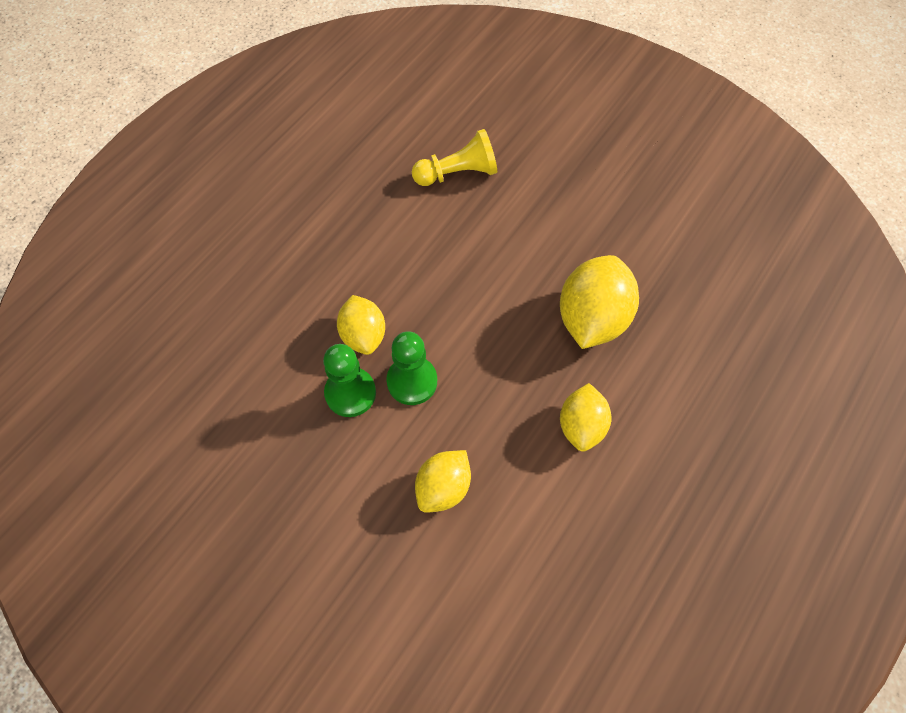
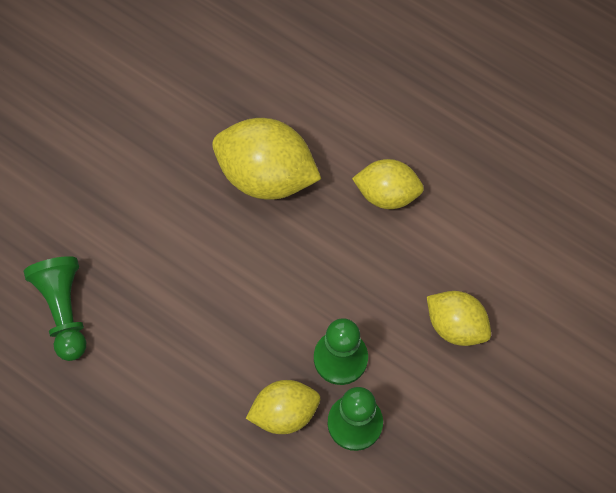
camera: 90 degrees left, 5 degrees up
(458, 173) = (64, 310): yellow pawn -> green pawn

